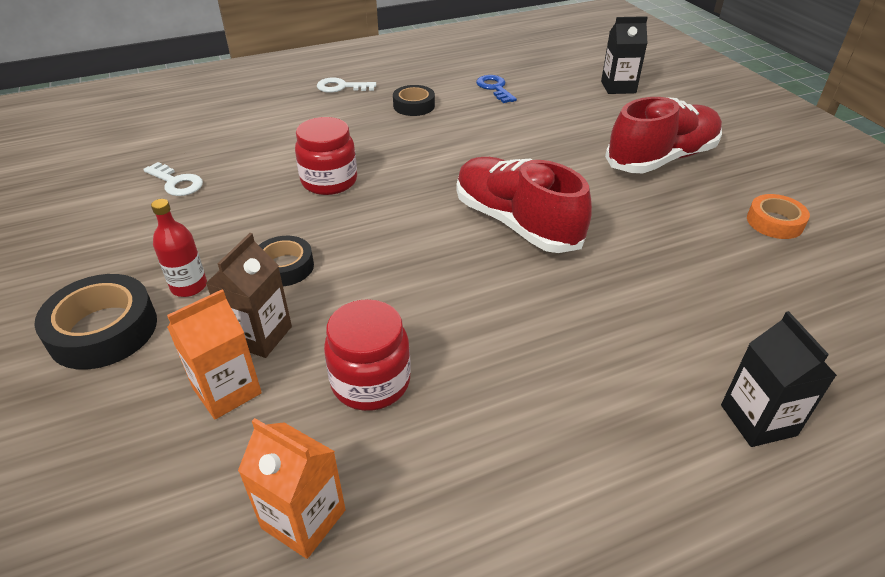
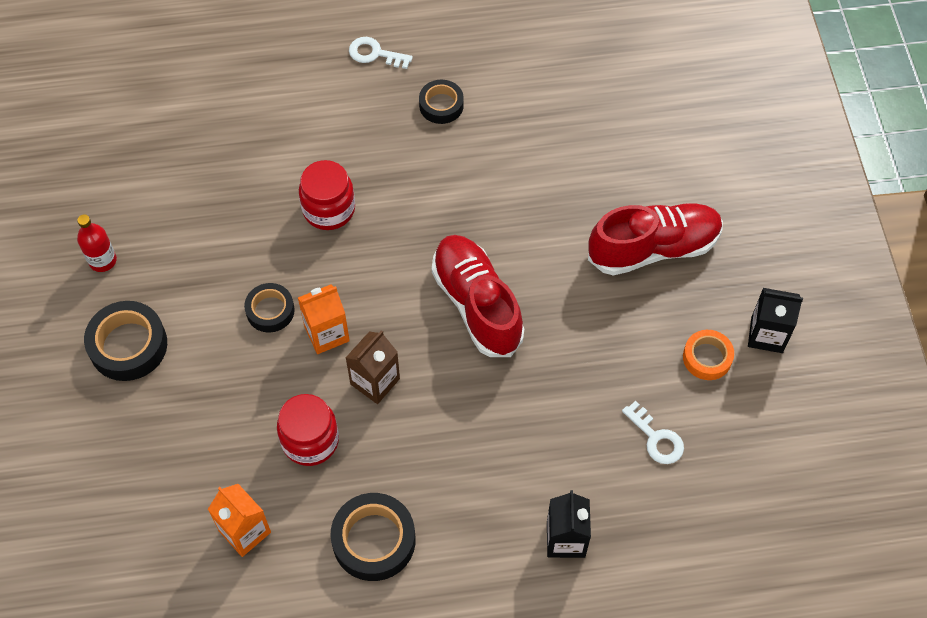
camera: 15 degrees right, 20 degrees up
(176, 183) = (193, 180): white key -> white key (656, 438)
(189, 286) = (193, 315): red bottle -> red bottle (102, 260)
(227, 391) = (210, 423): orange carton -> orange carton (327, 333)
(259, 335) = (240, 378): brown carton -> brown carton (375, 381)
(495, 88) = (537, 91): blue key -> none
(504, 484) = (374, 540): none -> black tape
(618, 87) = (673, 118): black carton -> black carton (766, 335)

